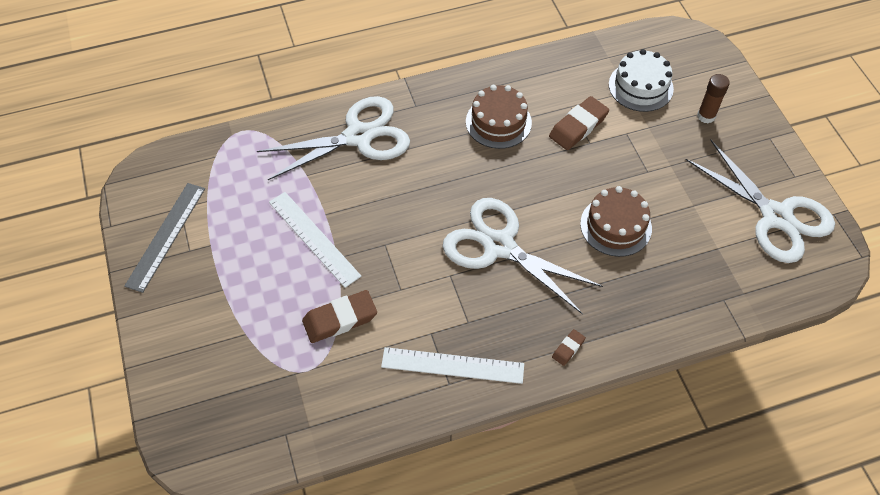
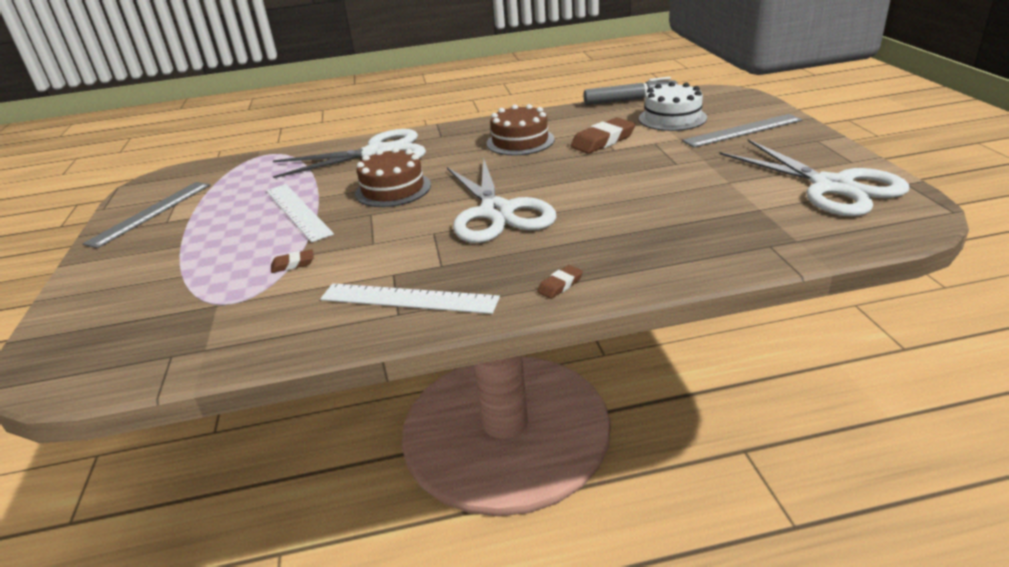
camera: 10 degrees right, 25 degrees down
(340, 319) = (293, 264): brown eraser -> brown eraser, size x0.51
(499, 246) = (496, 212): white scissors -> white scissors turned 150 degrees counterclockwise
(596, 45) = (629, 100): none -> grey marker
(615, 226) = (635, 197): brown cake -> brown cake (393, 189)
(706, 116) = (743, 130): brown glue stick -> grey ruler

